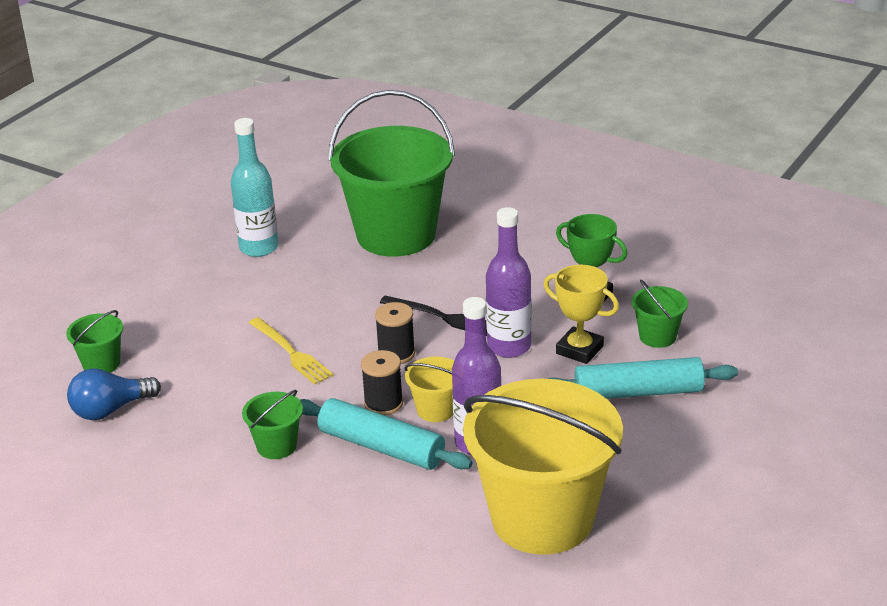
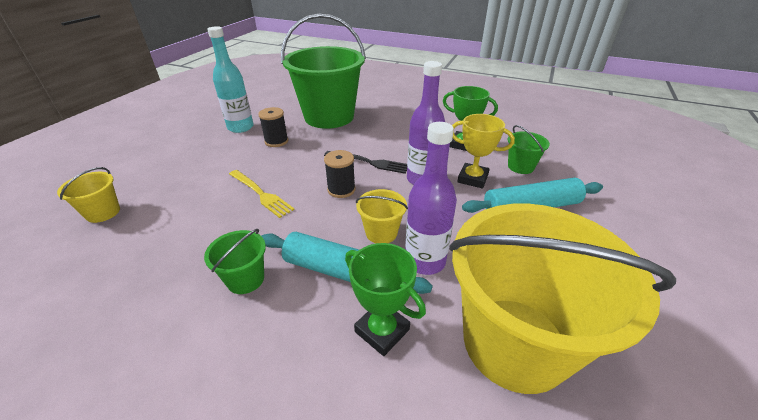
camera: 10 degrees left, 5 degrees up
(101, 364) = (103, 212): green bucket -> yellow bucket
(110, 410) = (96, 254): blue light bulb -> none
(383, 403) = (337, 230): black spool -> black spool (276, 141)
(413, 500) = (382, 330): none -> green trophy

